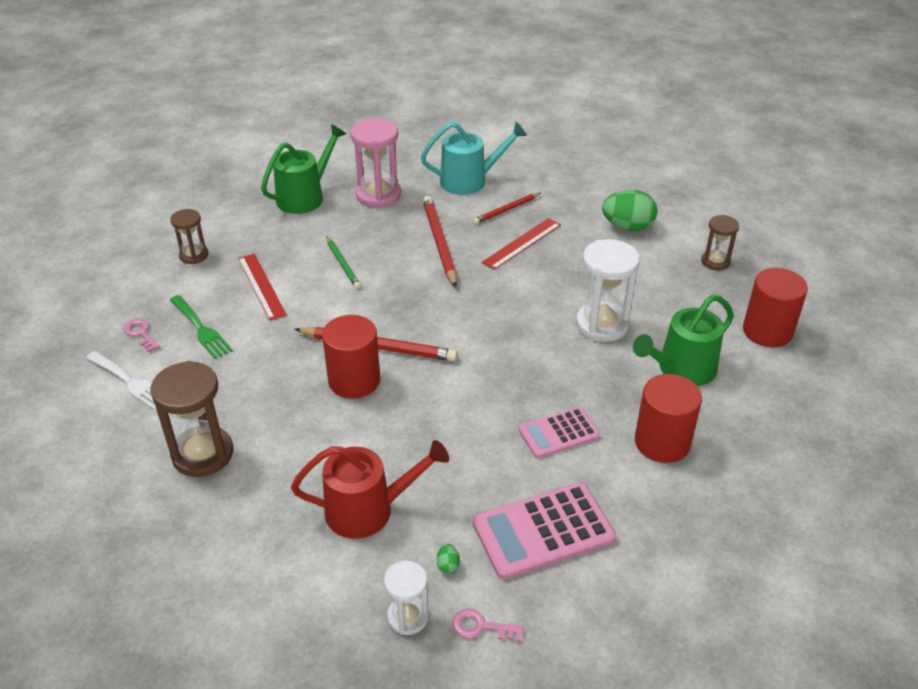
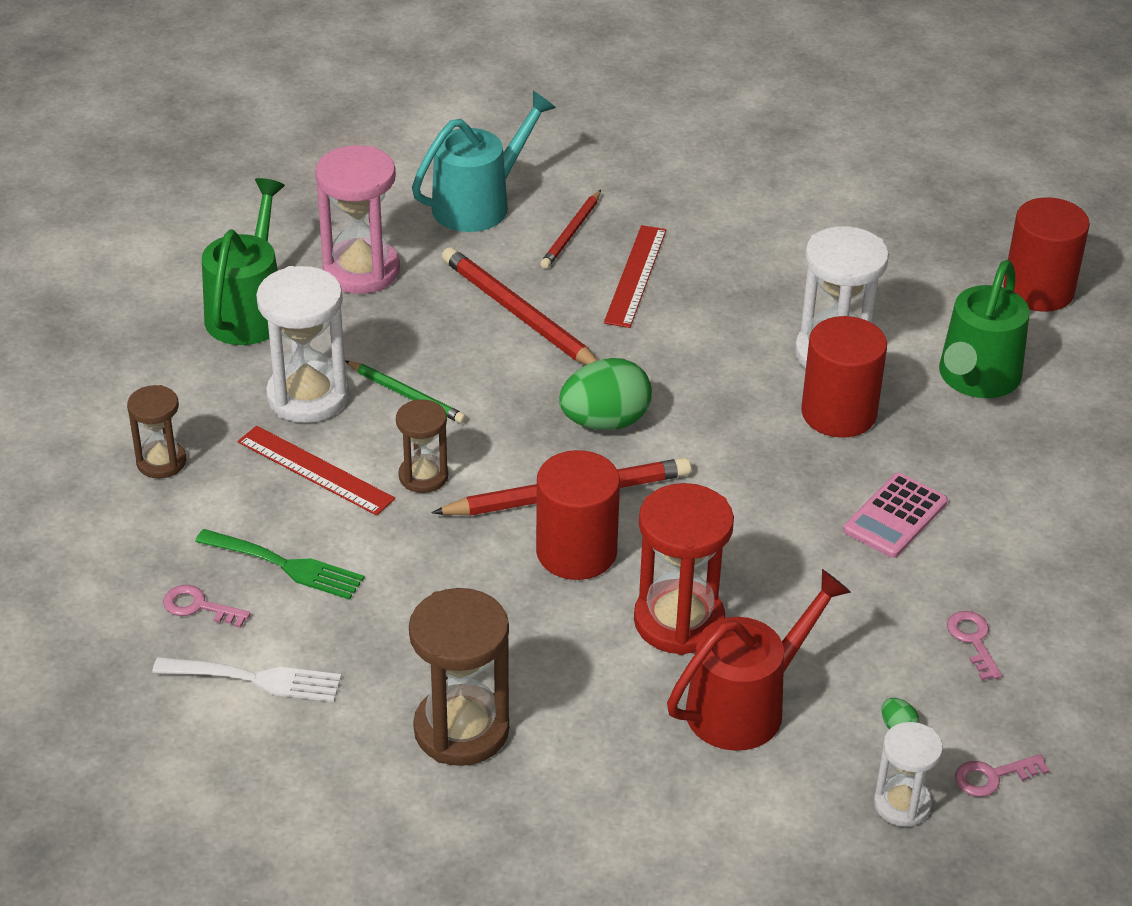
camera: 30 degrees left, 0 degrees up
(293, 248) = (308, 396): none -> white hourglass
(375, 443) = (679, 621): none -> red hourglass
(543, 531) = (973, 640): pink calculator -> pink key
(627, 227) = (758, 203): green egg -> green egg (605, 422)
(662, 442) = (1023, 479): red cylinder -> red cylinder (838, 413)
(715, 262) = (907, 216): brown hourglass -> brown hourglass (423, 476)

